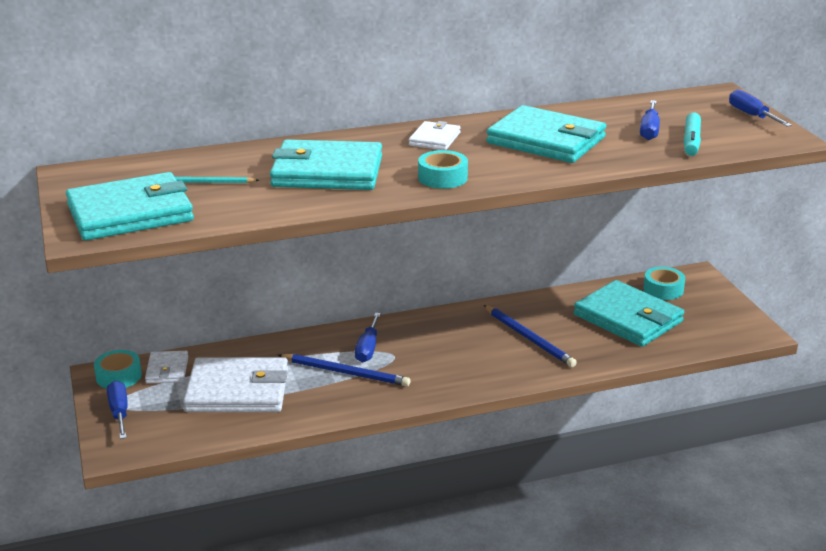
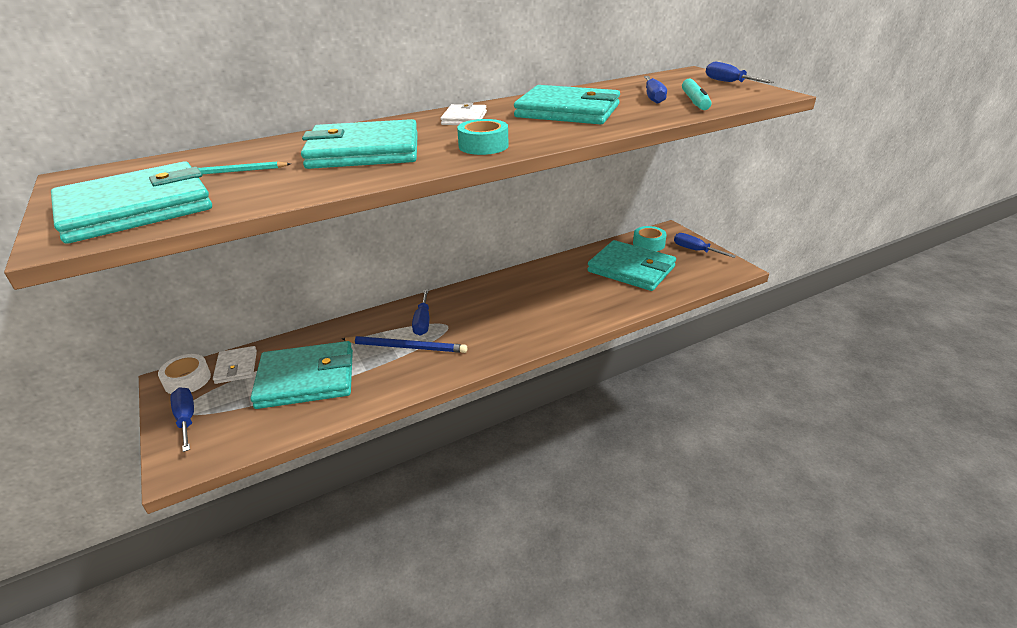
camera: 10 degrees left, 5 degrees up
(118, 376) = (187, 380): turquoise tape -> white tape
(237, 390) = (306, 379): white wallet -> turquoise wallet
(529, 338) = (558, 295): blue pencil -> none
(719, 304) = (695, 250): none -> blue screwdriver

